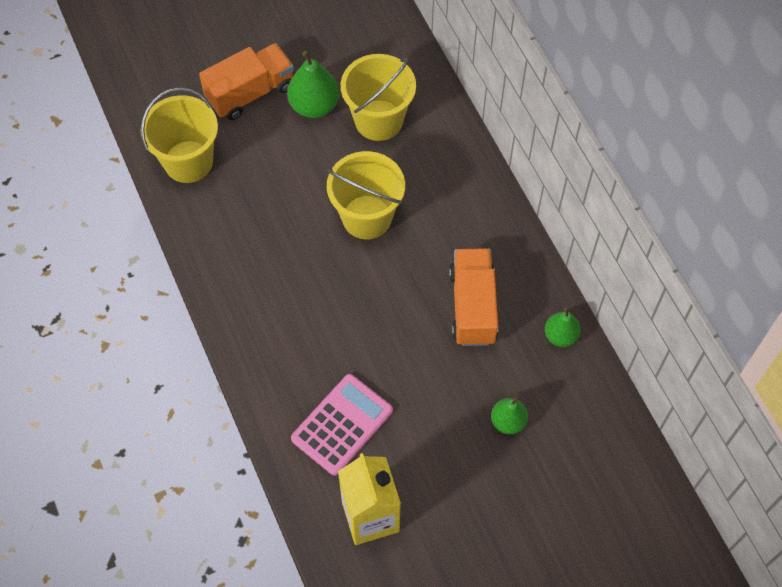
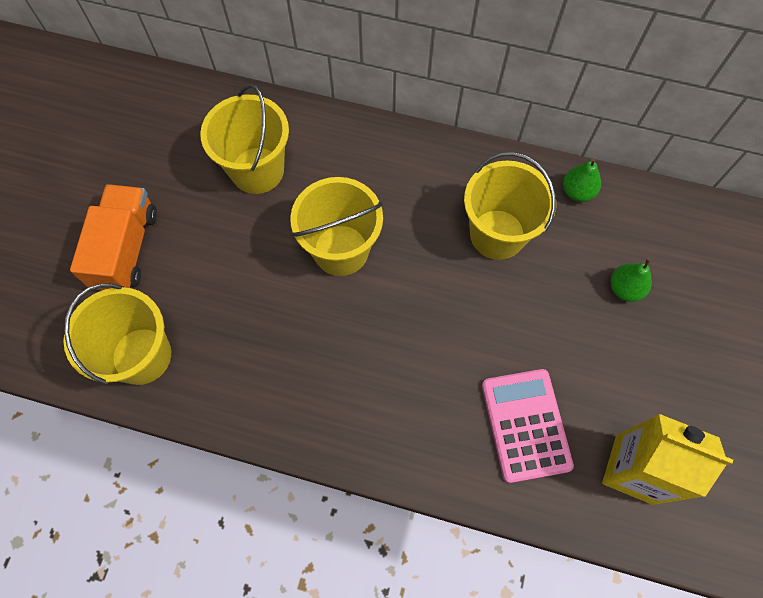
camera: 50 degrees left, 5 degrees up
(314, 105) = (192, 208): green pear -> none
(473, 306) = (497, 234): orange truck -> yellow bucket

